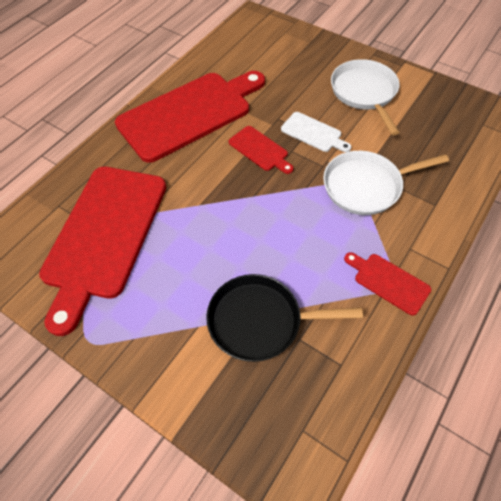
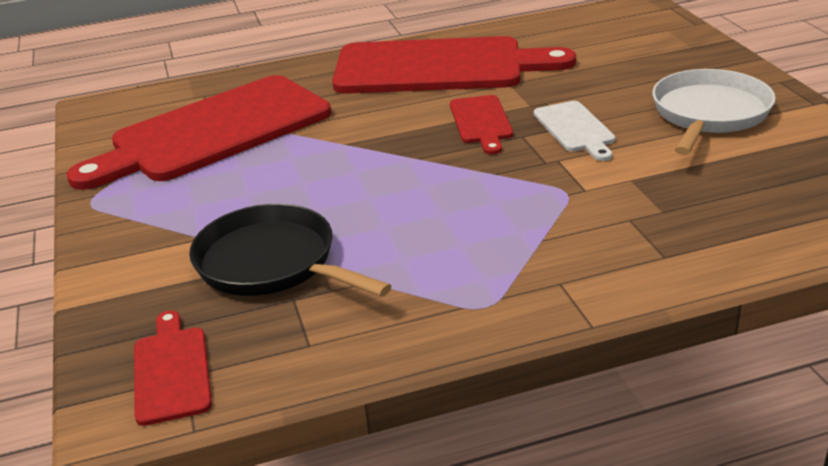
camera: 40 degrees right, 25 degrees down
(366, 186) = (580, 201): white pan -> none
(388, 282) = (481, 300): red cutting board -> red cutting board (171, 371)

